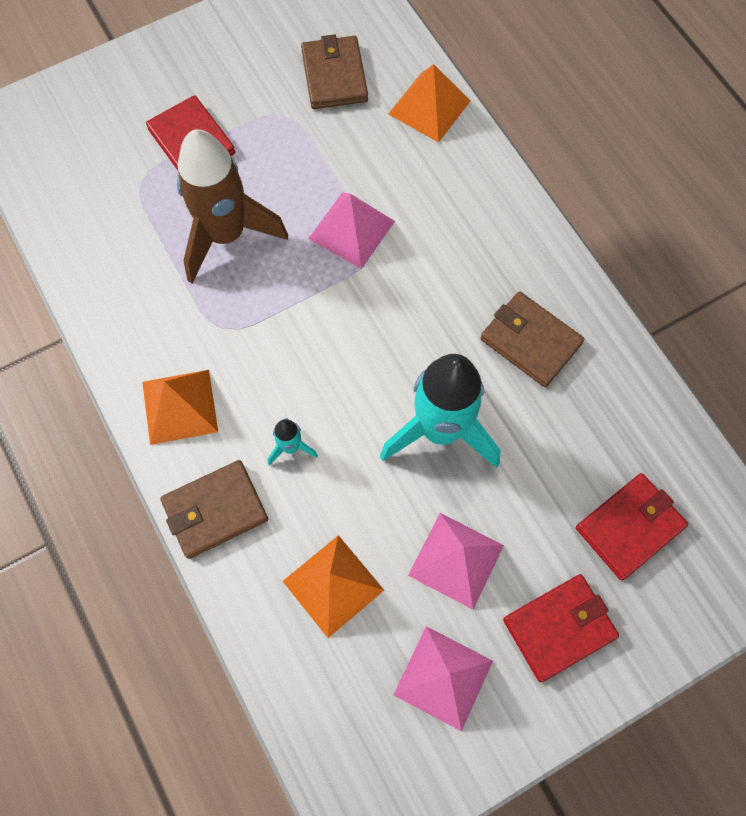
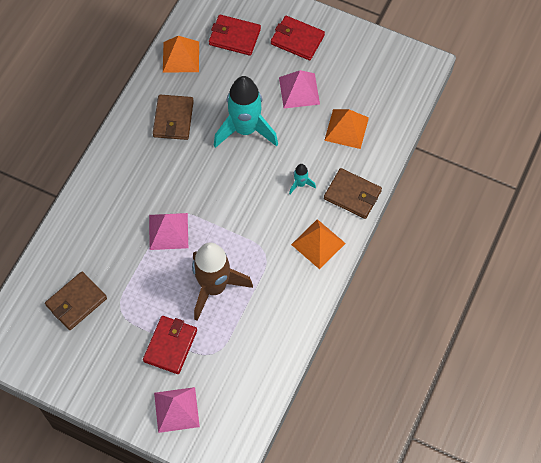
camera: 125 degrees left, 5 degrees down
(429, 107) = (65, 241): orange pyramid -> orange pyramid (181, 57)
(443, 677) = (349, 68): pink pyramid -> pink pyramid (176, 409)

